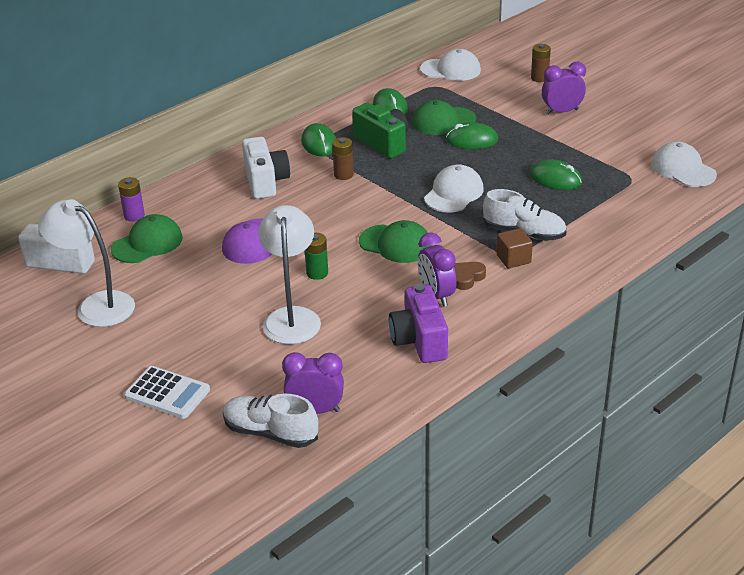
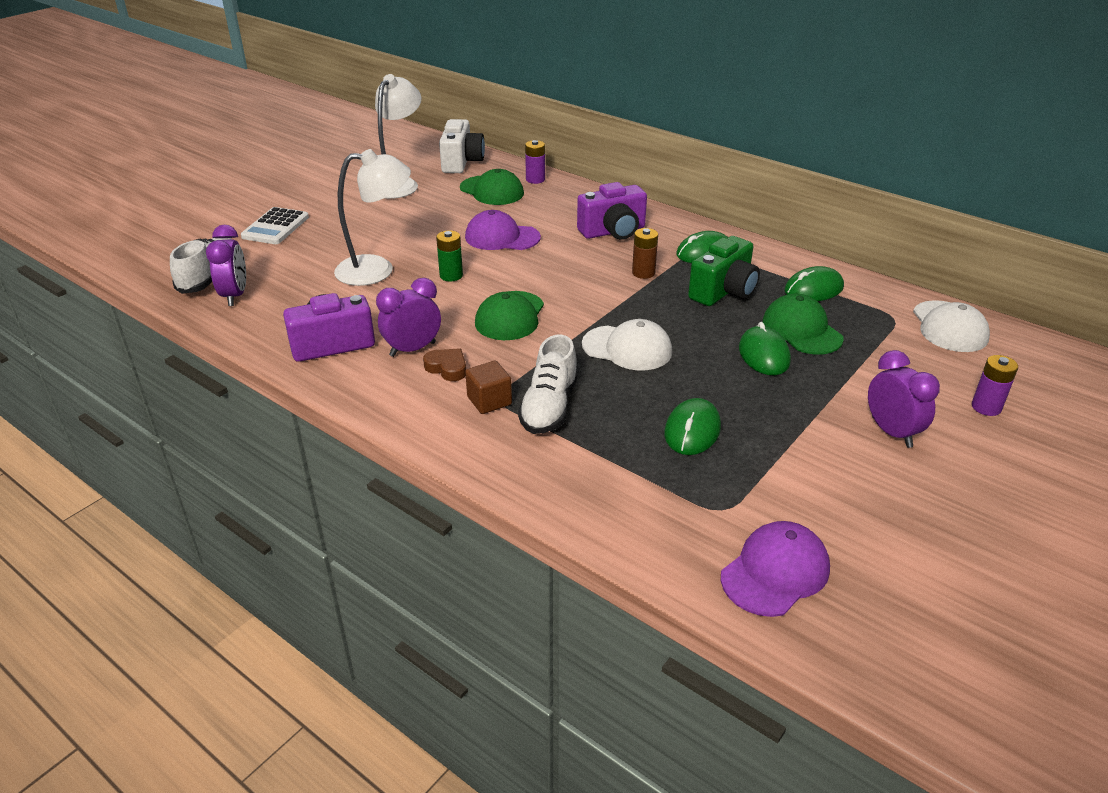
camera: 80 degrees right, 0 degrees up
(265, 182) = (613, 232): white camera -> purple camera
(539, 78) = (986, 407): brown battery -> purple battery
(683, 169) = (775, 572): white cap -> purple cap

